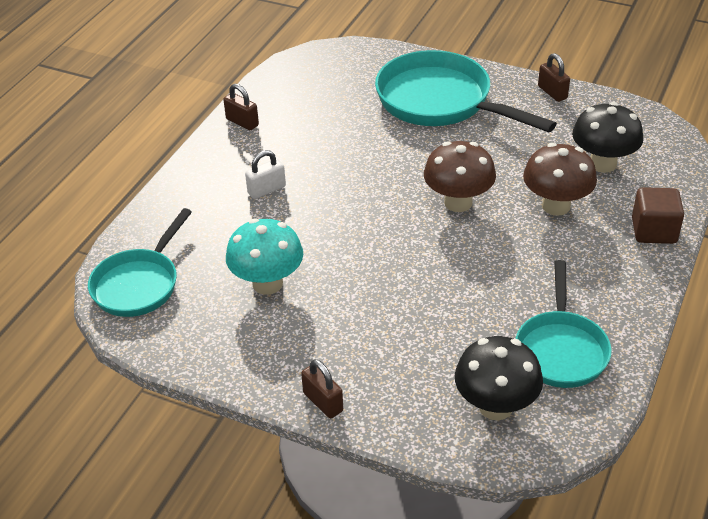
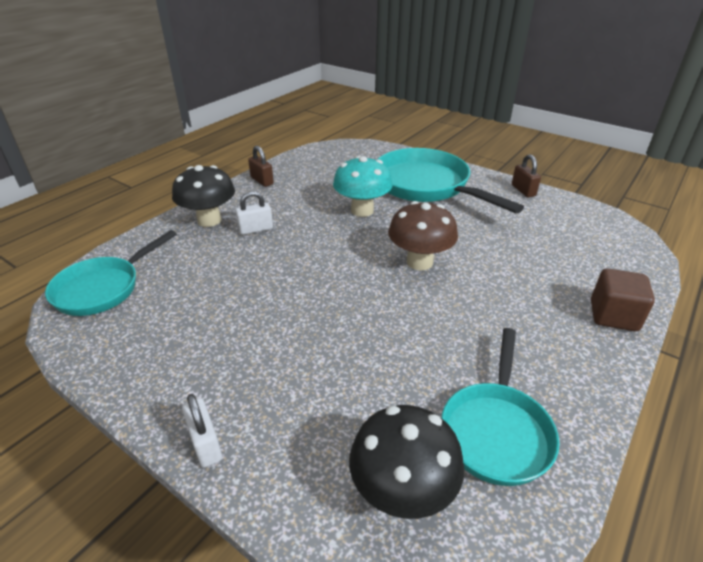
camera: 10 degrees right, 5 degrees down
(267, 283) = (215, 306): turquoise mushroom -> turquoise mushroom (362, 210)
(323, 402) = (205, 444): brown padlock -> white padlock
(556, 206) = (513, 278): brown mushroom -> none
(602, 164) = (563, 249): black mushroom -> black mushroom (209, 220)

